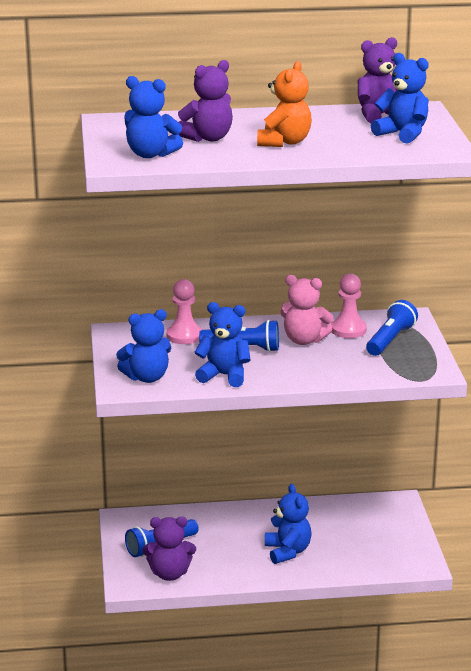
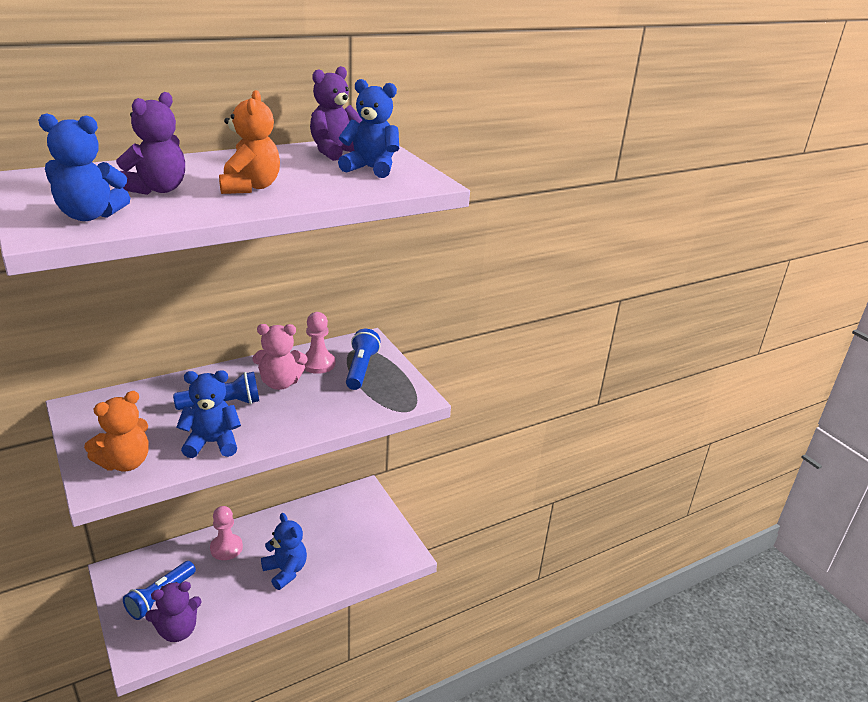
camera: 25 degrees left, 5 degrees up
(147, 377) = (125, 463): blue teddy bear -> orange teddy bear
(184, 336) = (155, 399): pink pawn -> pink pawn (226, 548)

